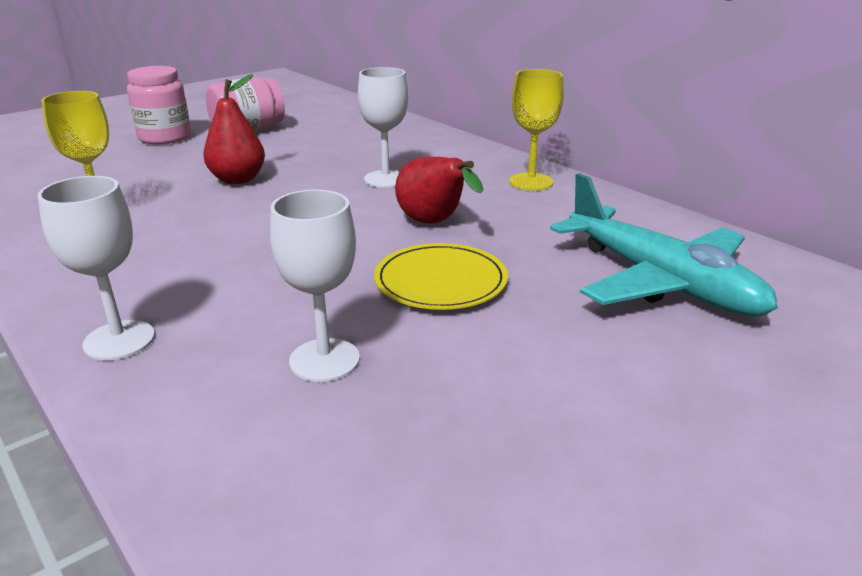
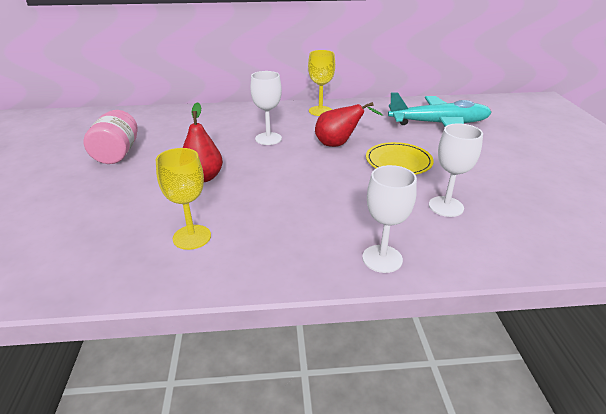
camera: 55 degrees left, 5 degrees up
(165, 137) = (72, 185): pink jar -> none

